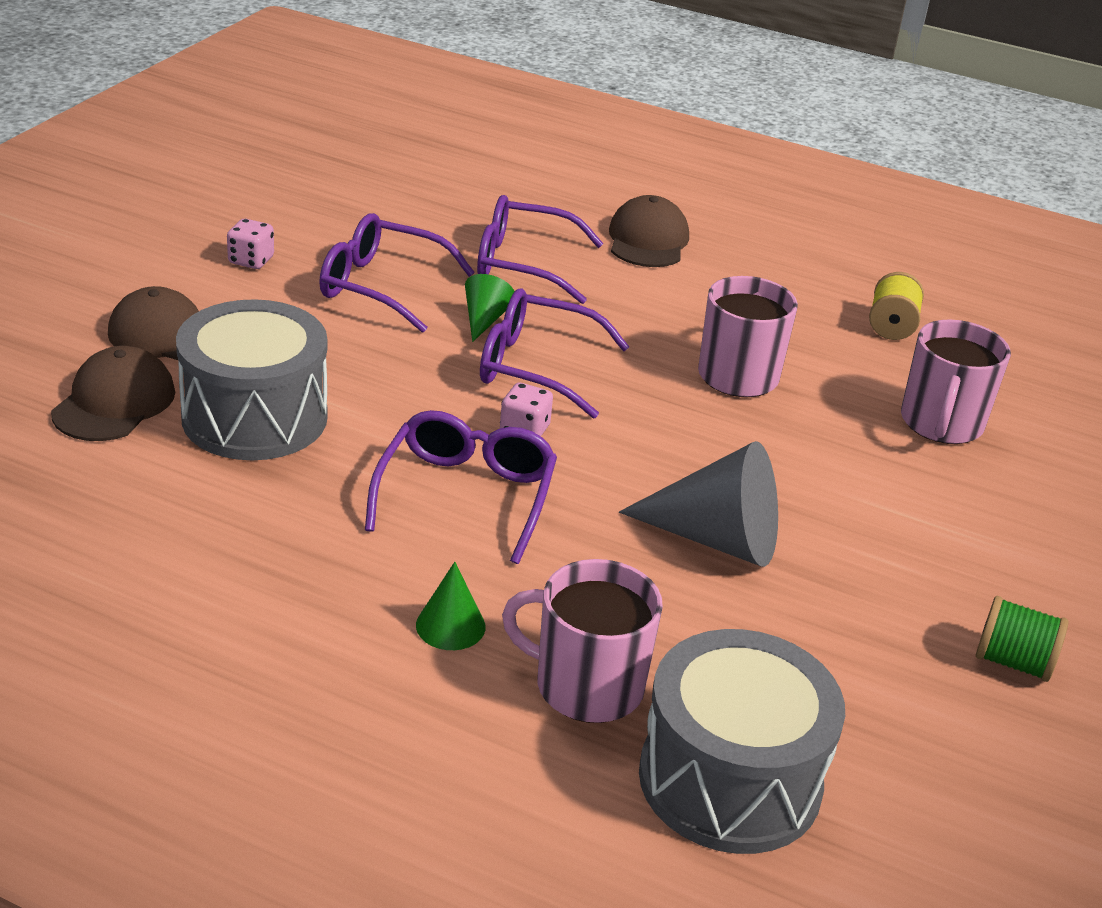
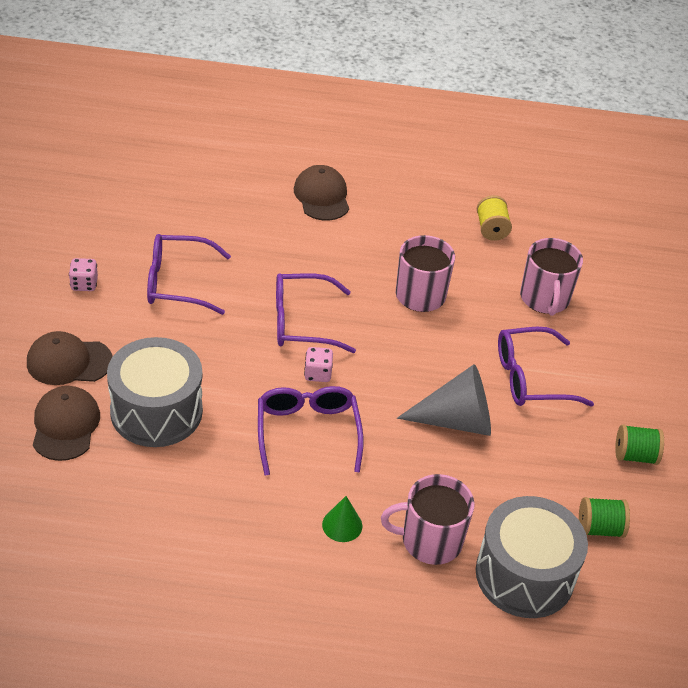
camera: 20 degrees left, 10 degrees up
(484, 319) = (254, 292): green cone -> none
(522, 264) = (255, 239): purple glasses -> purple glasses (530, 378)
(901, 749) = (599, 528): none -> green spool

